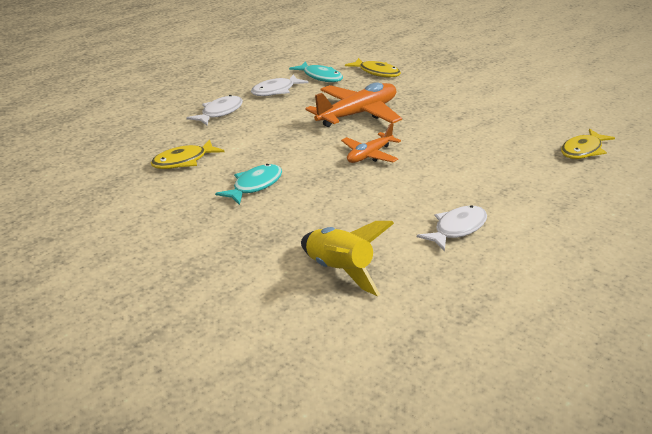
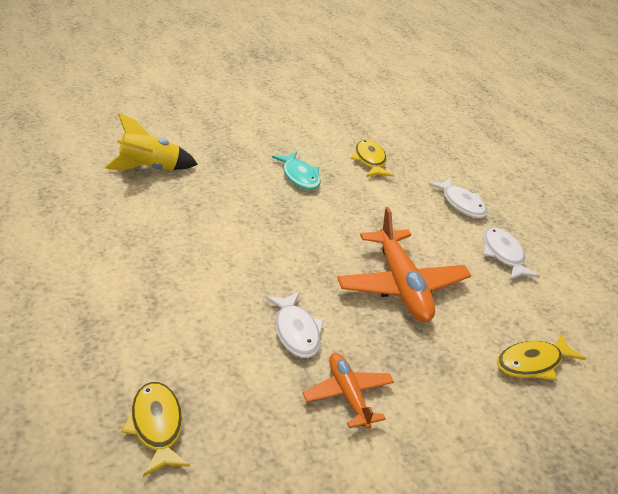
camera: 115 degrees right, 5 degrees up
(320, 77) = (536, 304): turquoise fish -> none
(369, 155) = (299, 252): orange plane -> orange plane (348, 395)
(457, 229) = (132, 239): white fish -> white fish (296, 331)

